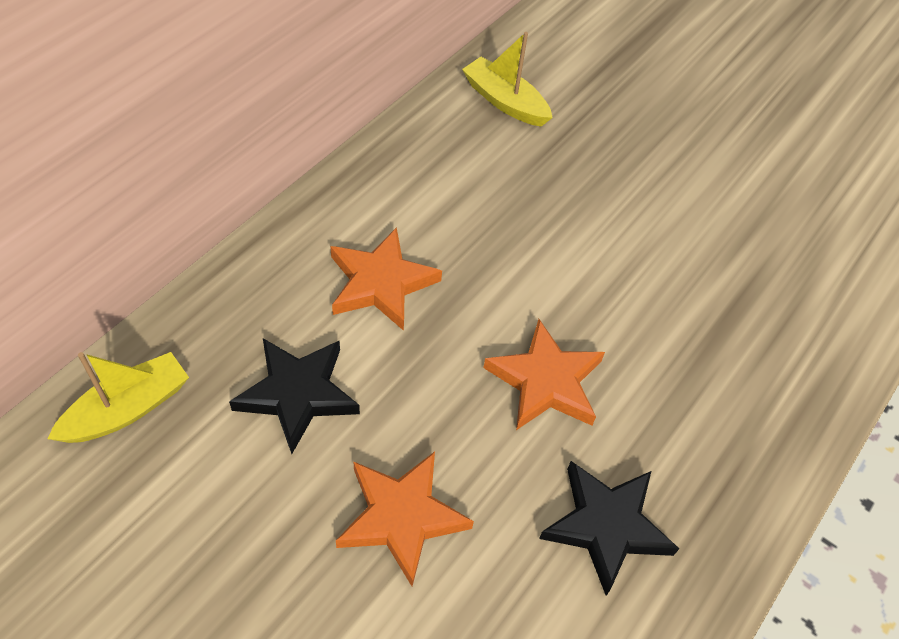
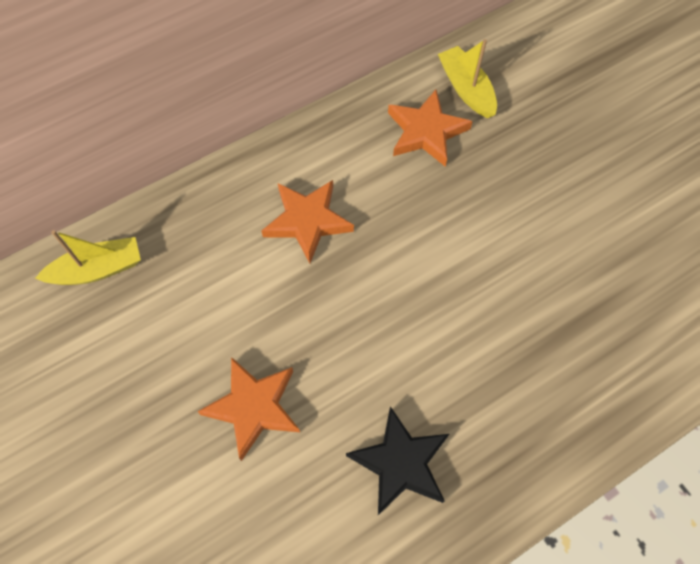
camera: 25 degrees right, 10 degrees up
(297, 394) = (215, 292): black star -> none
(546, 381) = (401, 336): orange star -> orange star (426, 132)

